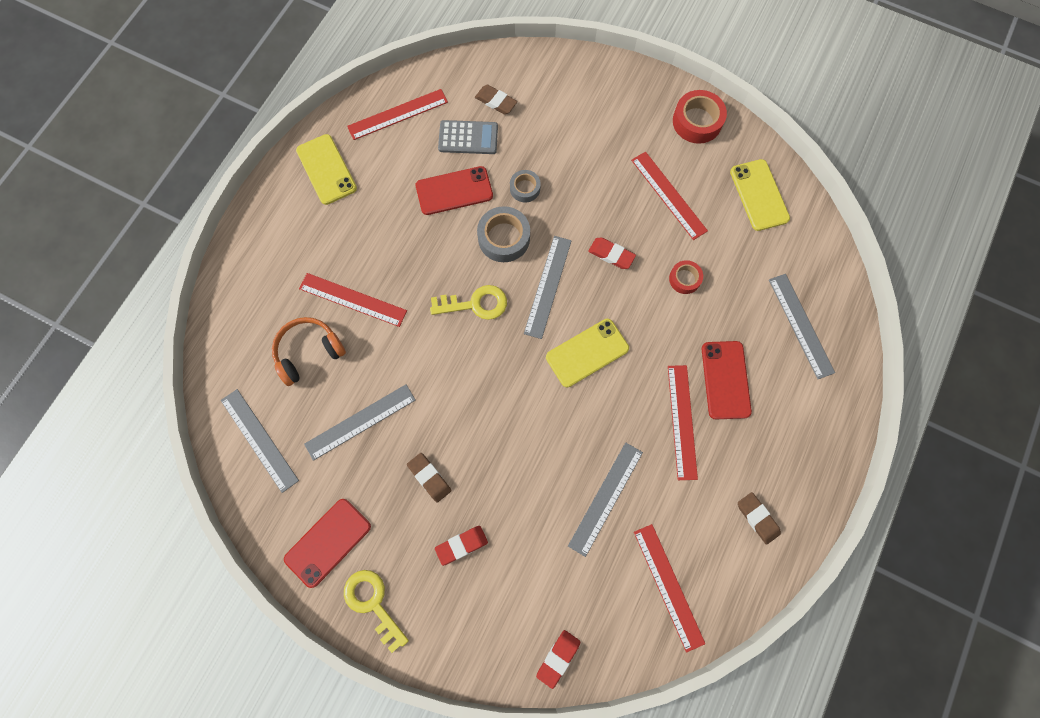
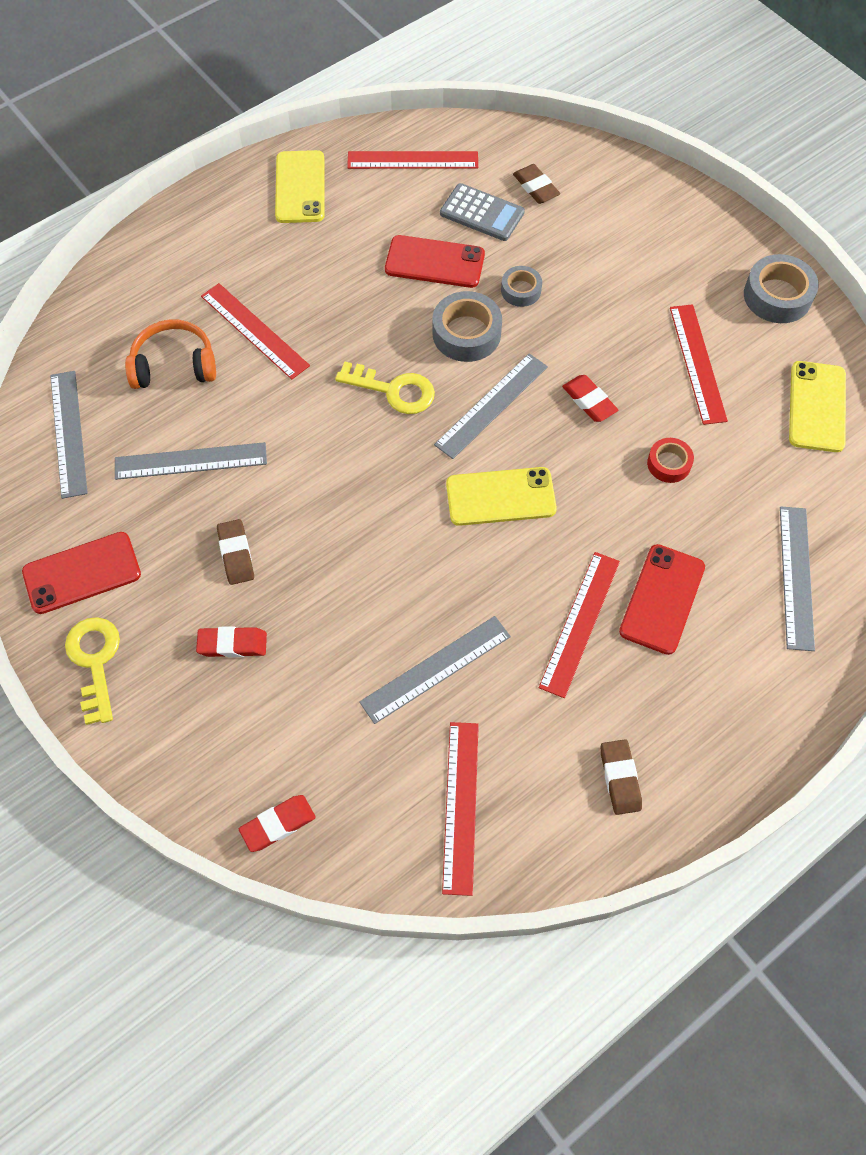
camera: 25 degrees right, 10 degrees down
(697, 121) = (777, 296): red tape -> grey tape

